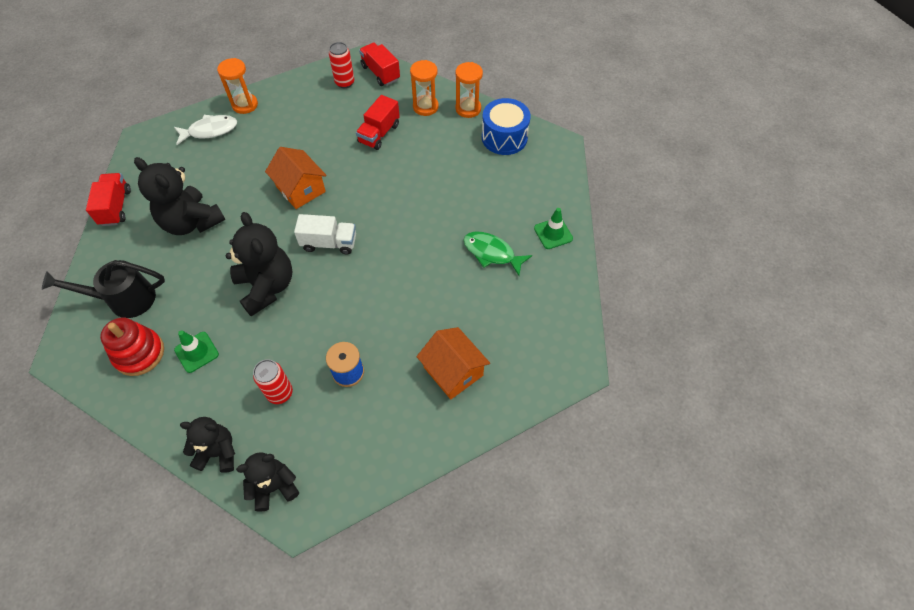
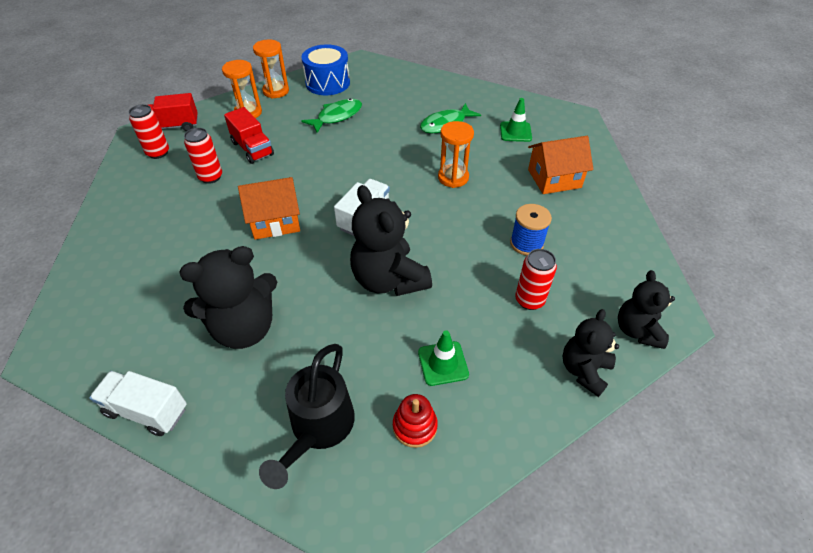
camera: 65 degrees left, 10 degrees down
(116, 207) = (147, 410): red truck -> white truck
(139, 353) = (415, 426): red stacking toy -> red stacking toy, size x0.65
(210, 130) = (110, 278): white fish -> none
(245, 105) = (102, 237): orange hourglass -> orange hourglass (453, 177)
(267, 287) = (389, 279): black teddy bear -> black teddy bear turned 120 degrees counterclockwise
(332, 127) = (210, 177): none -> red can
(455, 167) = (337, 116): none -> green fish
(553, 233) = (447, 90): green traffic cone -> green traffic cone (515, 132)

